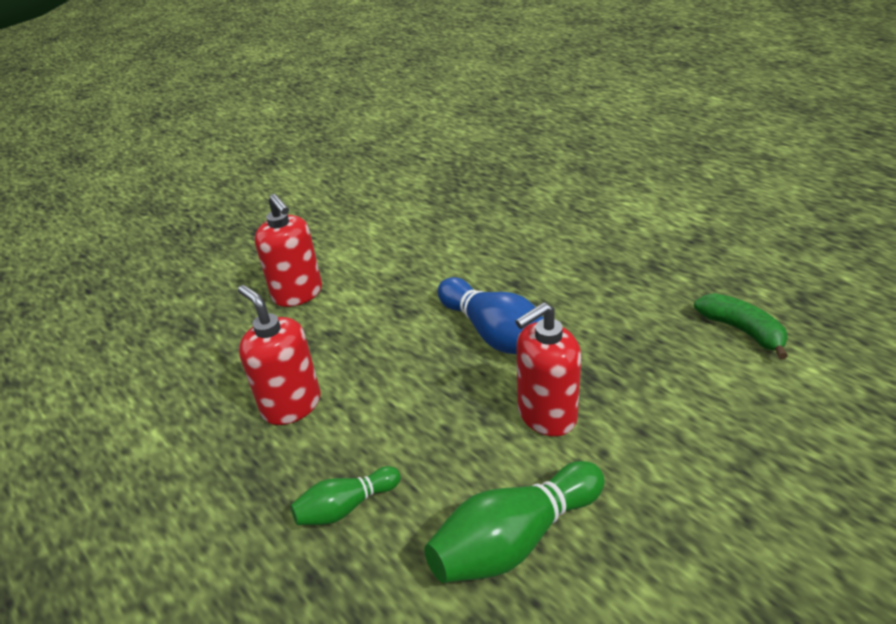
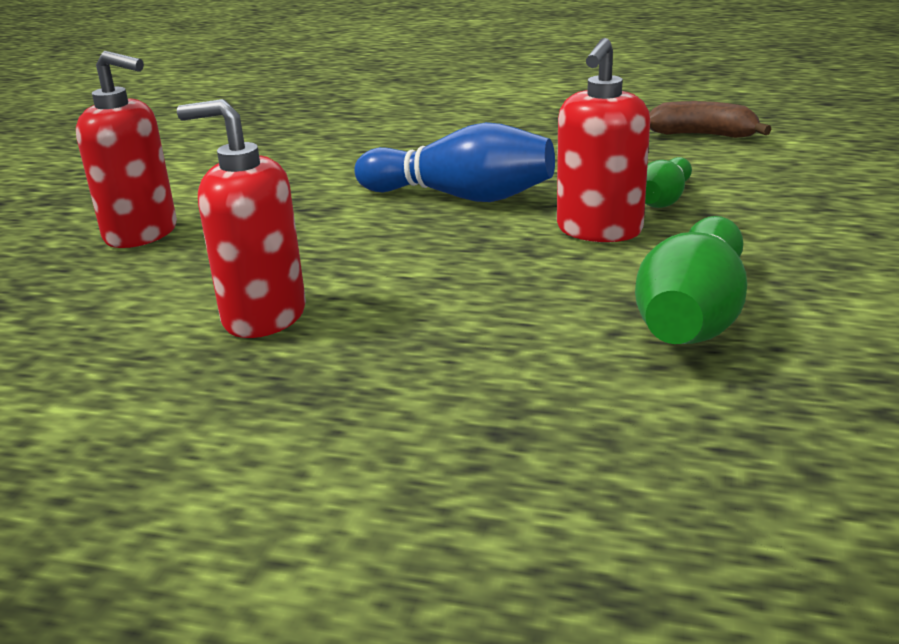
camera: 35 degrees left, 10 degrees down
(346, 507) = (463, 364): green bowling pin -> green bowling pin (663, 199)
(741, 330) = (703, 135): green banana -> brown banana

